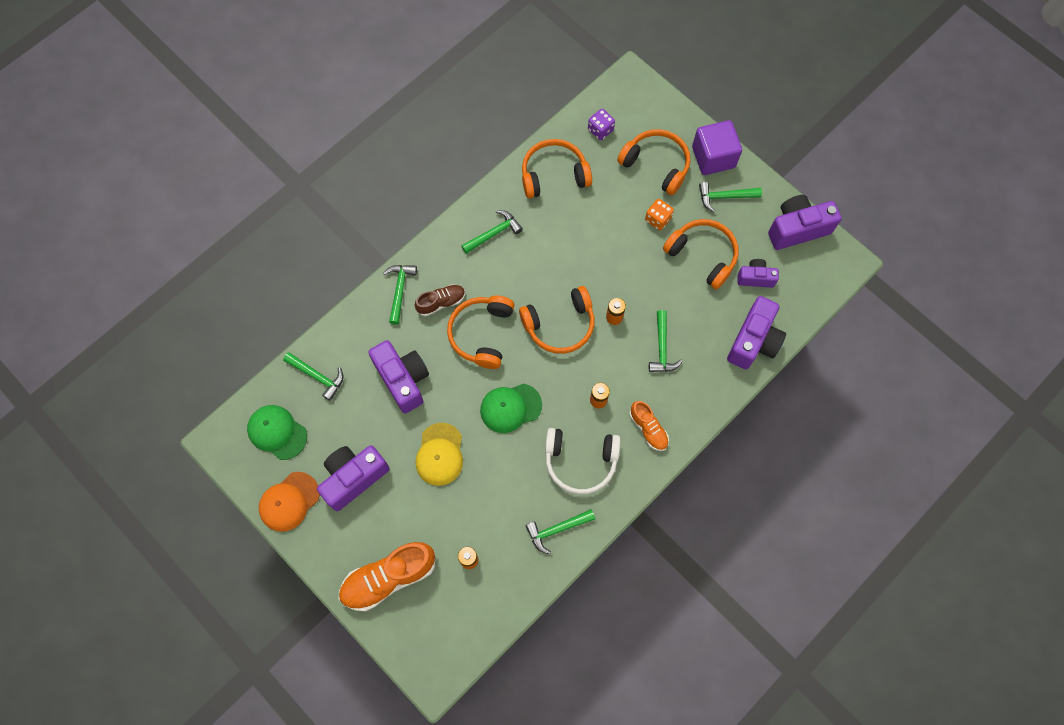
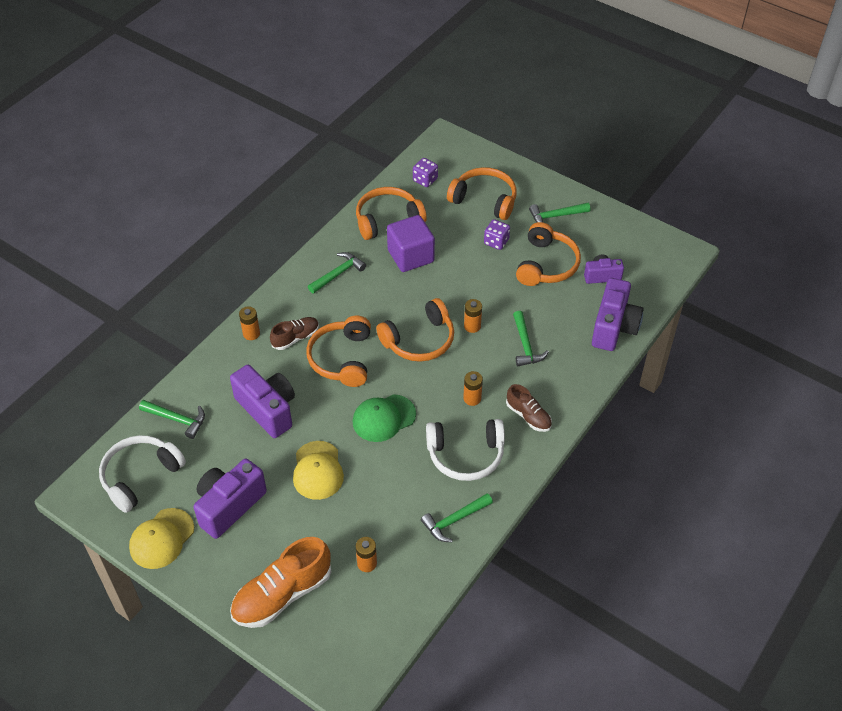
camera: 10 degrees left, 20 degrees down
(277, 432) = (140, 476): green cap -> white headphones
(289, 501) = (162, 538): orange cap -> yellow cap
(399, 290) = (251, 334): green hammer -> orange battery
(648, 429) = (528, 416): orange shoe -> brown shoe
(658, 219) = (496, 242): orange dice -> purple dice
(702, 255) = (546, 265): orange headphones -> orange headphones turned 75 degrees clockwise
(713, 157) = (537, 187): purple cube -> purple cube (410, 256)
(797, 229) = (631, 232): purple camera -> none

